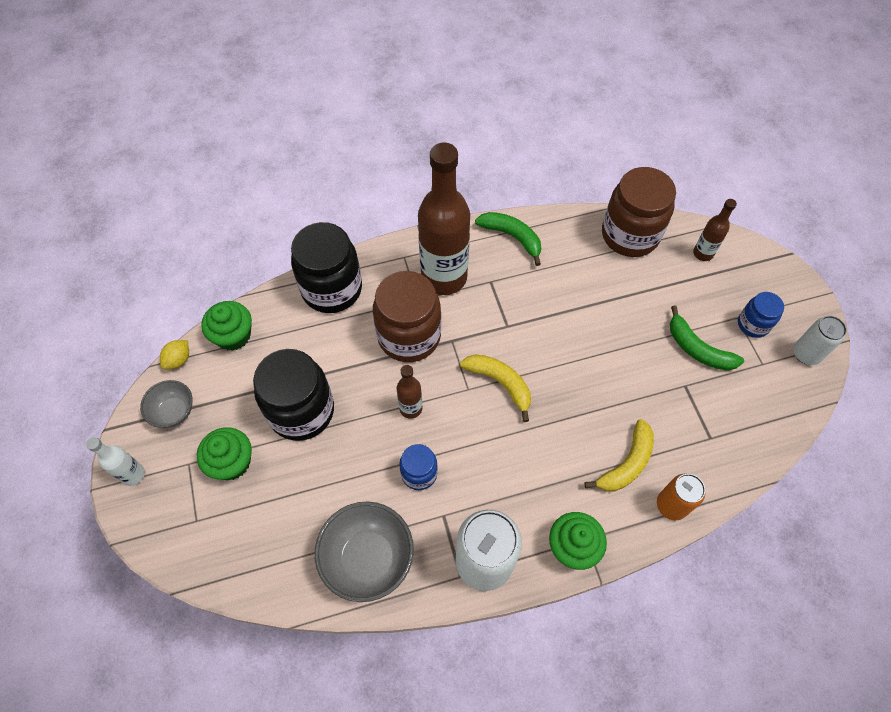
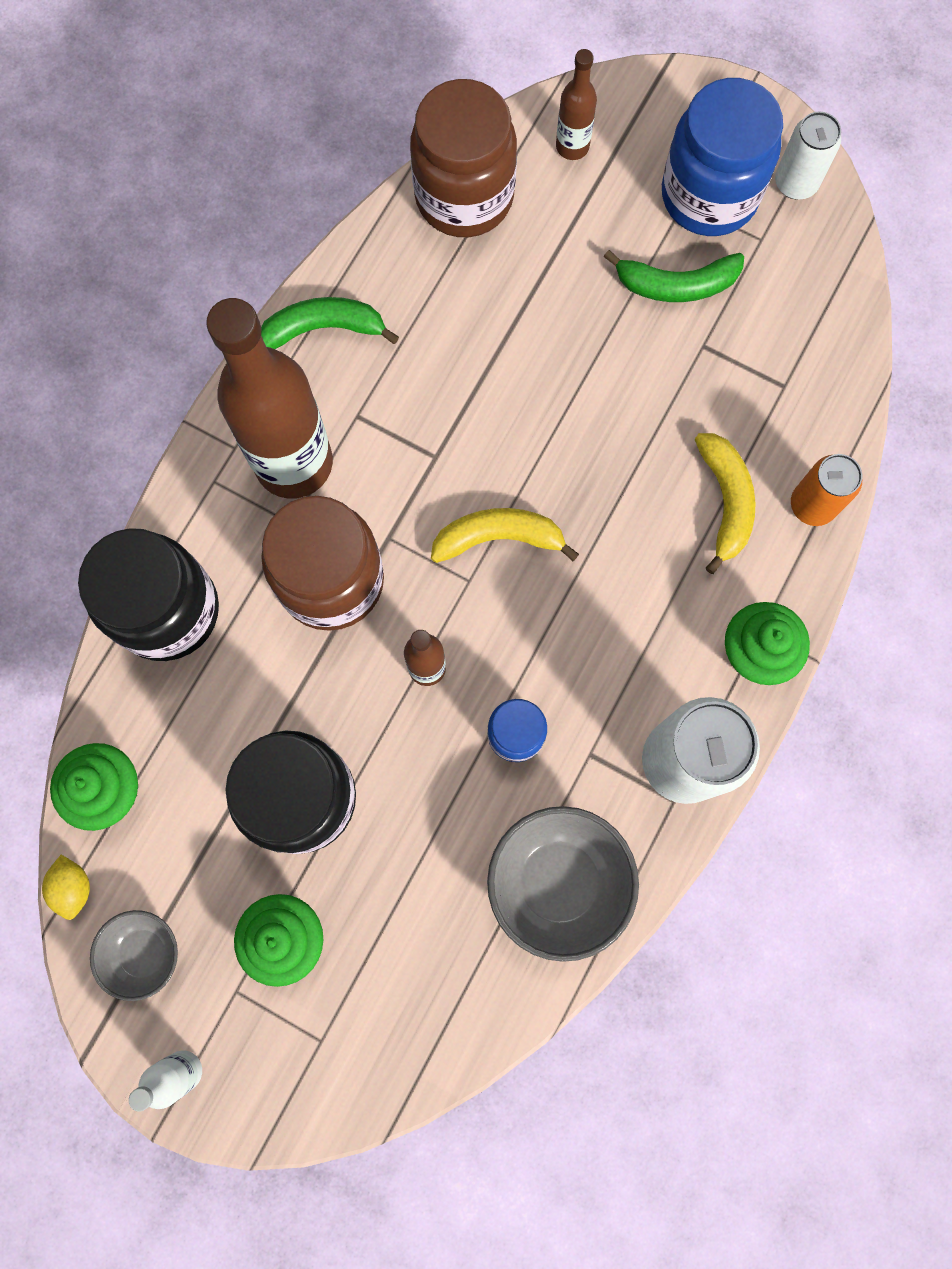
camera: 45 degrees left, 15 degrees up
(753, 324) = (709, 195): blue jar -> blue jar, size x1.92

